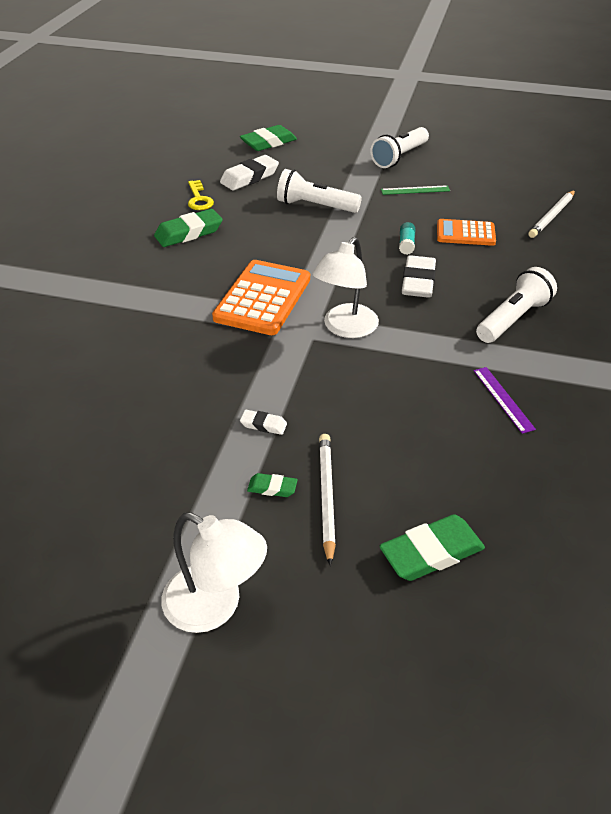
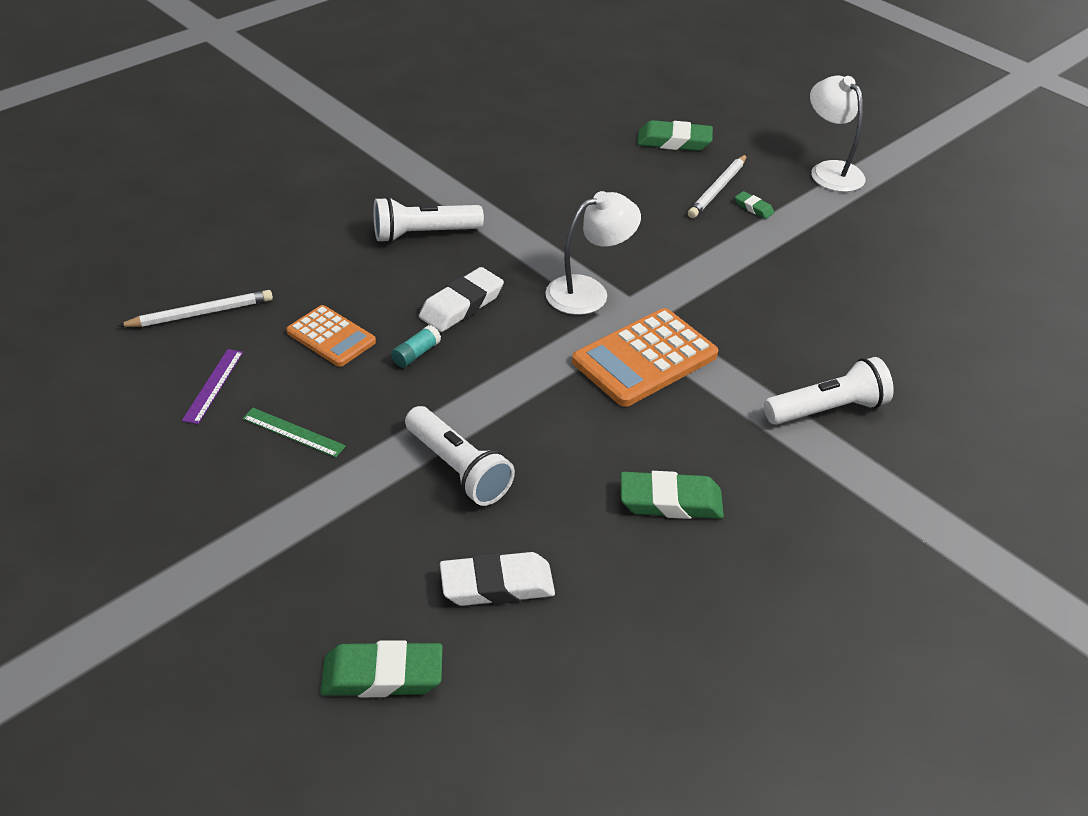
camera: 150 degrees left, 0 degrees up
(199, 199) = (613, 570): yellow key -> none
(263, 425) = (731, 247): white eraser -> none
(399, 157) = (222, 513): white flashlight -> white flashlight (827, 410)
(503, 399) = (520, 187): purple ruler -> purple ruler (213, 385)

